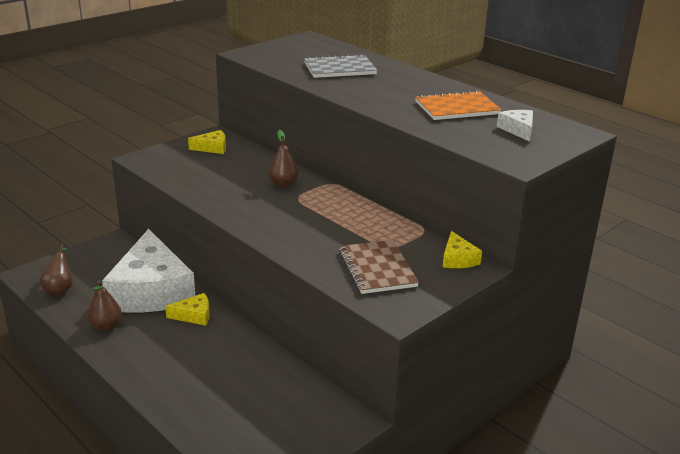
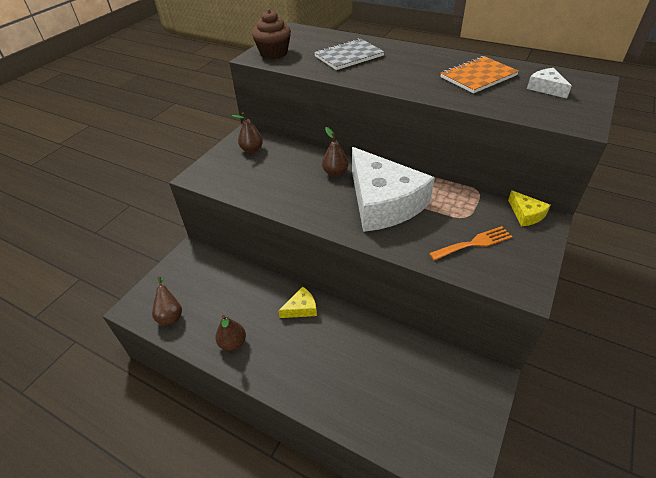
camera: 15 degrees left, 15 degrees up
(151, 290) = (251, 293): white cheese -> white cheese (383, 202)
(212, 148) = (252, 150): yellow cheese -> brown pear
(265, 54) = (274, 53): none -> brown cupcake
(377, 269) = (474, 243): brown notebook -> orange fork

